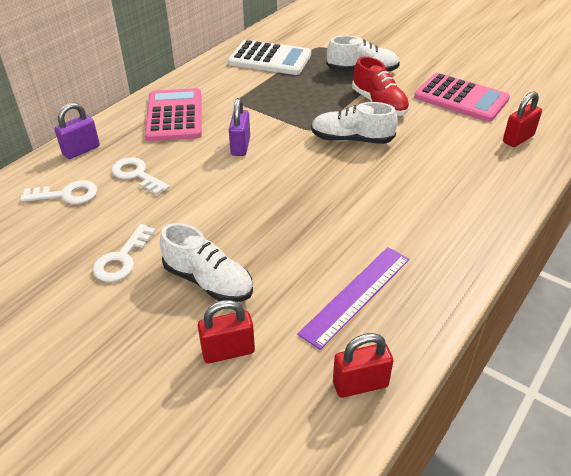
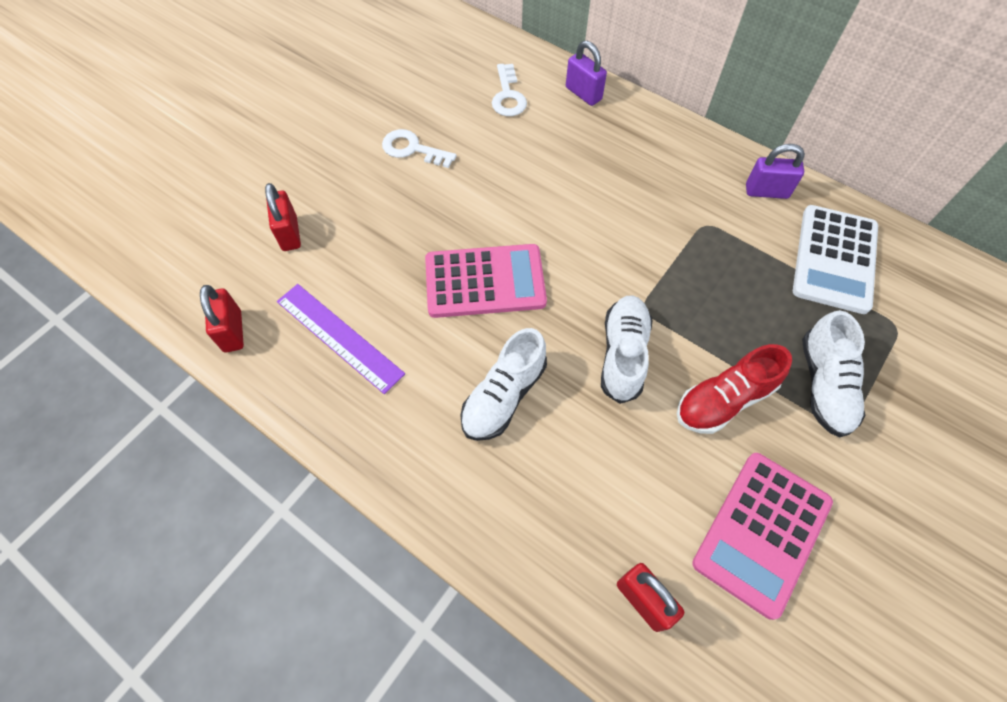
camera: 90 degrees right, 20 degrees up
(136, 175) = (541, 143): white key -> none
(174, 116) = (660, 163): pink calculator -> pink calculator (485, 281)
(208, 281) = (375, 214): white shoe -> white shoe (504, 396)
(240, 146) = (599, 231): purple padlock -> purple padlock (766, 191)

